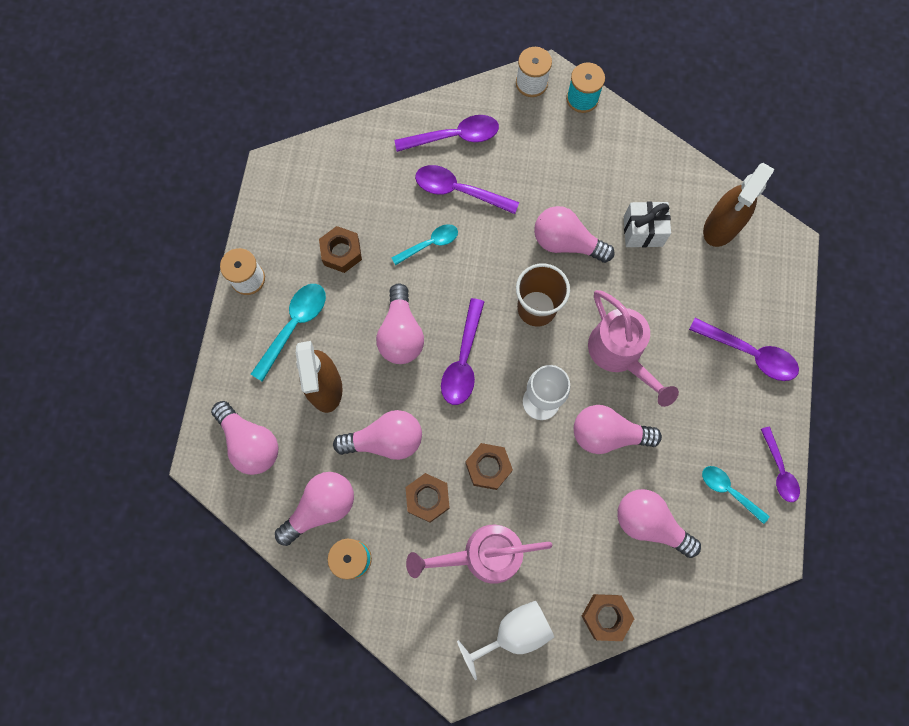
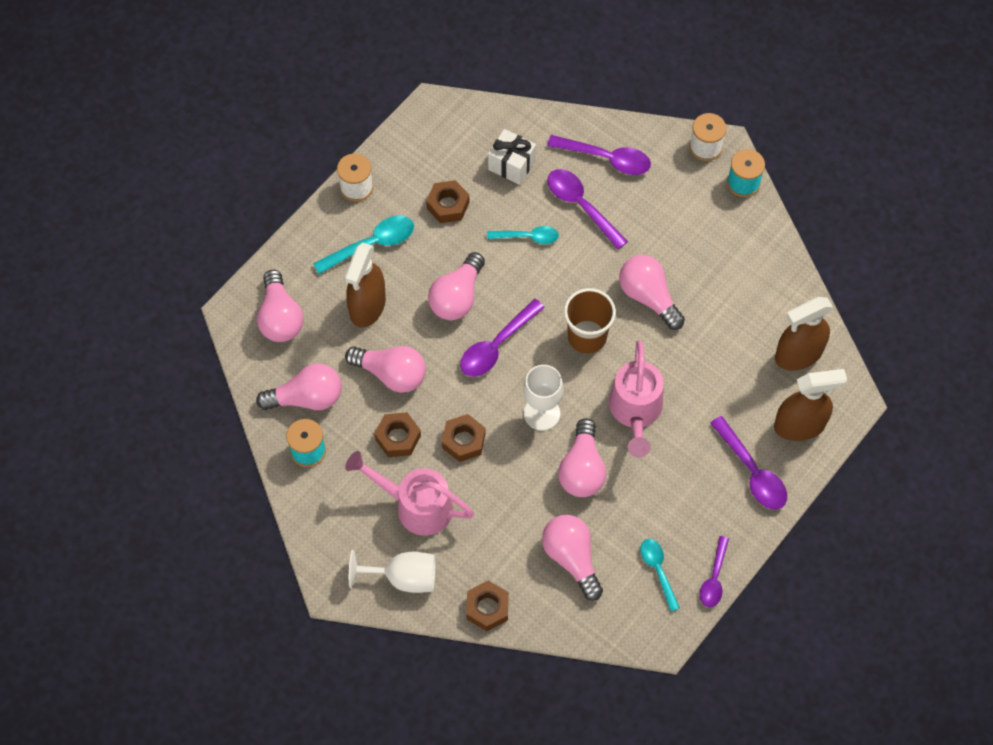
camera: 30 degrees right, 10 degrees down
(607, 434) = (582, 469): pink light bulb -> pink light bulb turned 120 degrees counterclockwise
(643, 231) = (724, 322): white gift -> white gift (511, 165)
(761, 289) = (799, 425): none -> brown spray bottle

